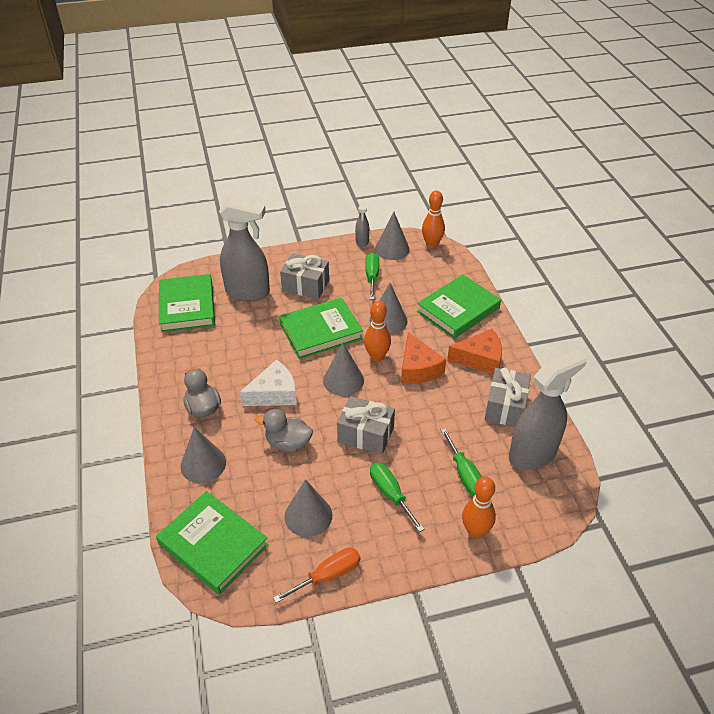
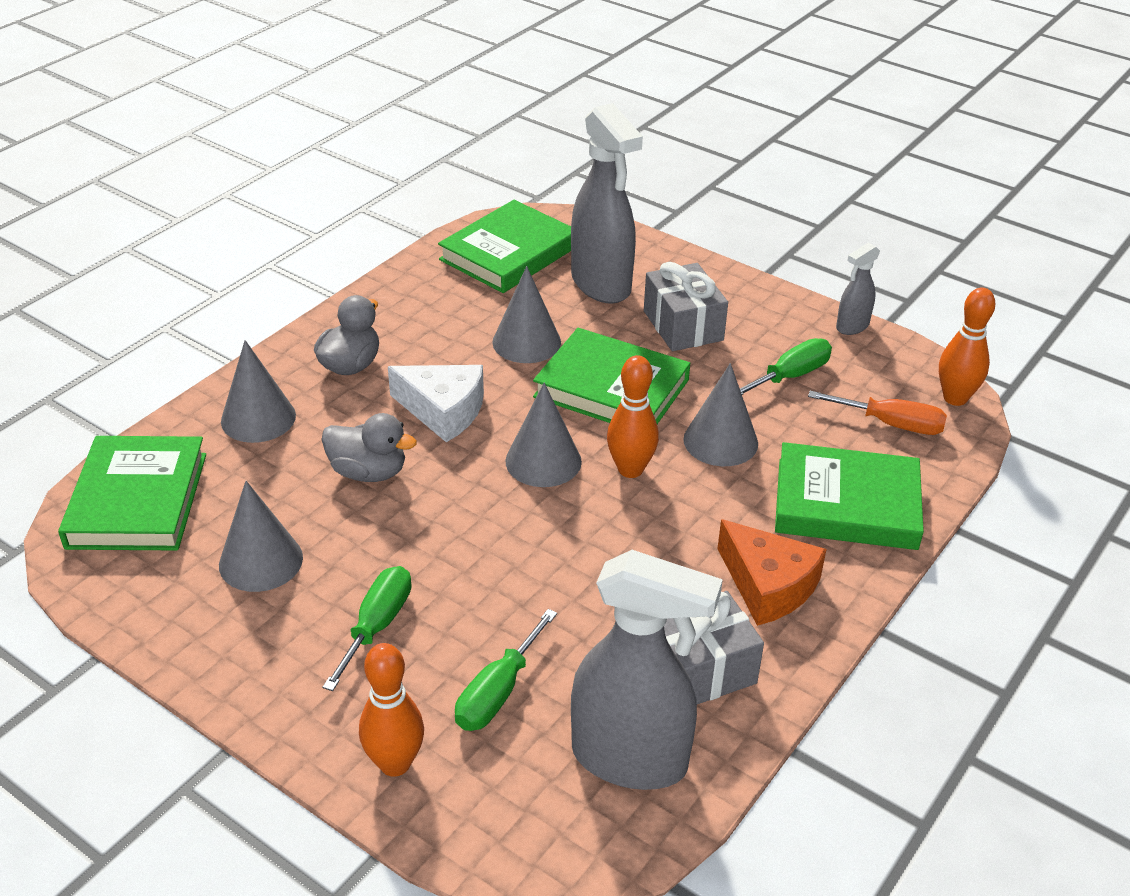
camera: 50 degrees right, 5 degrees down
(288, 443) = (368, 472): grey duck -> grey duck turned 135 degrees clockwise
(328, 575) = (175, 637): orange screwdriver -> orange screwdriver (891, 424)
(365, 434) = (463, 539): grey gift -> none
(392, 249) = (881, 363): grey cone -> grey cone (526, 342)
(418, 368) = (659, 525): orange cheese -> none

